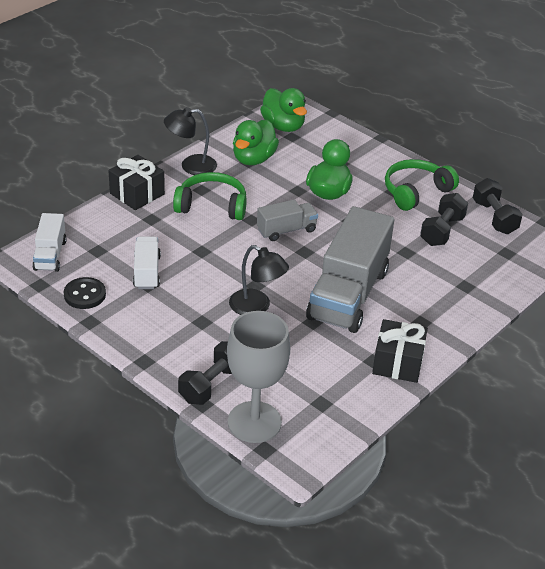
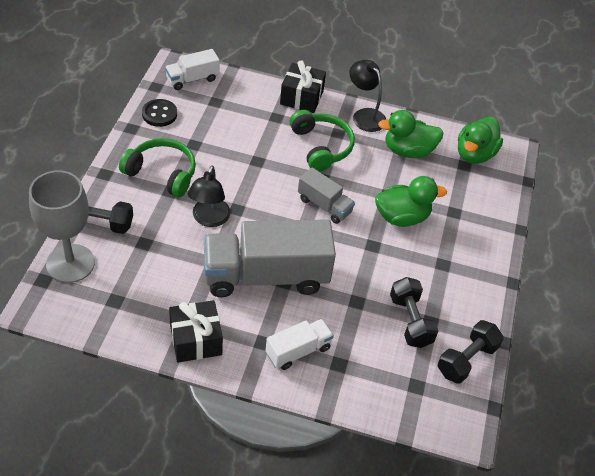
camera: 60 degrees right, 10 degrees up
(147, 272) = (208, 138): white truck -> white truck (298, 351)
(416, 192) = (456, 282): green headphones -> green headphones (162, 173)
(442, 231) = (410, 321): black dumbbell -> black dumbbell turned 75 degrees clockwise

